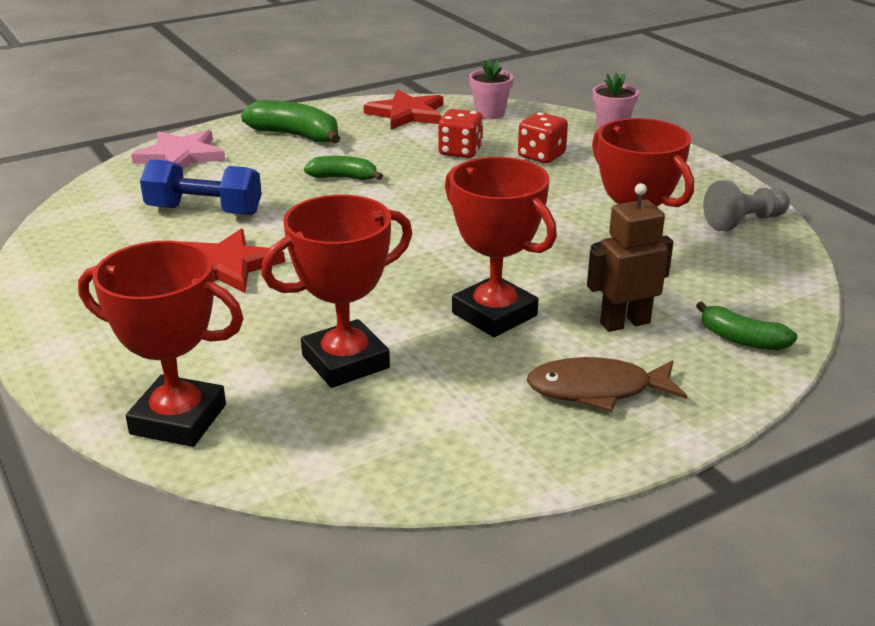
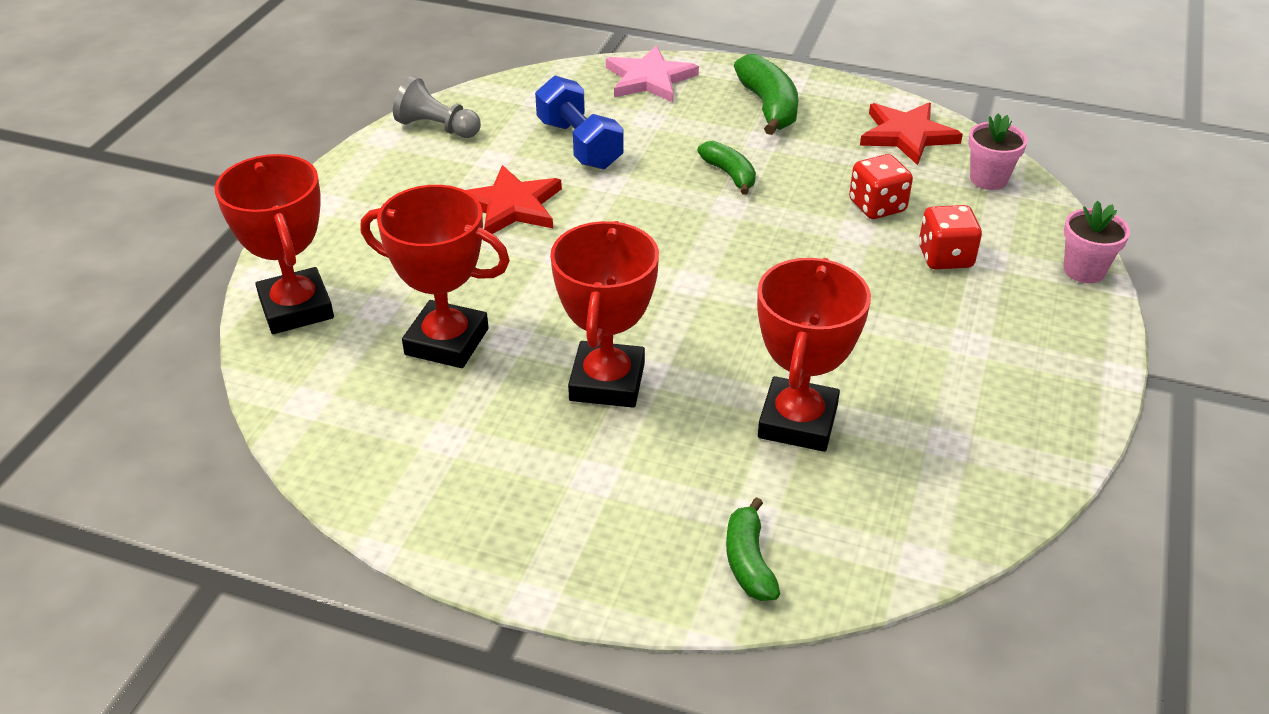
camera: 50 degrees right, 10 degrees up
(597, 390) = (555, 502): brown fish -> none
(624, 323) = (686, 468): brown robot -> none
(744, 222) = (1003, 461): grey pawn -> grey pawn (437, 128)

